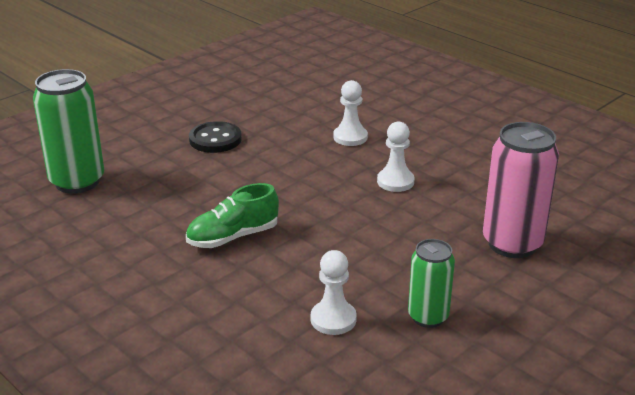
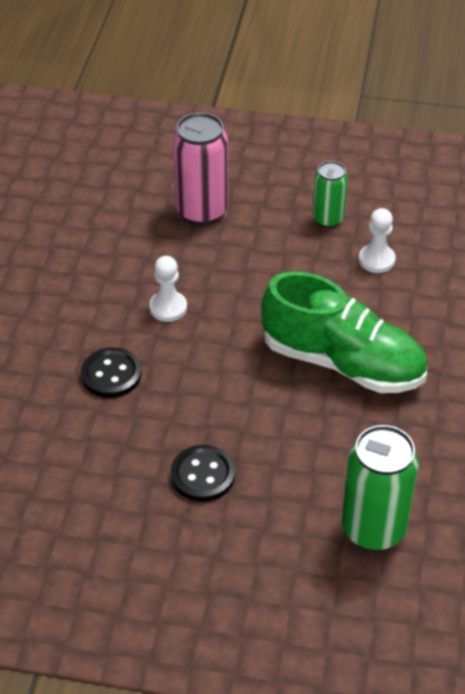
camera: 125 degrees left, 15 degrees up
(233, 237) = (342, 362): green shoe -> green shoe, size x1.83
(350, 137) = (111, 374): white pawn -> black button

